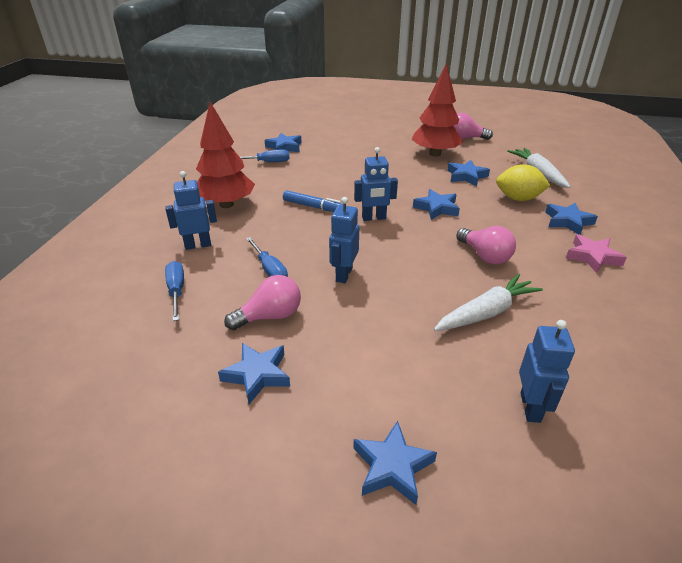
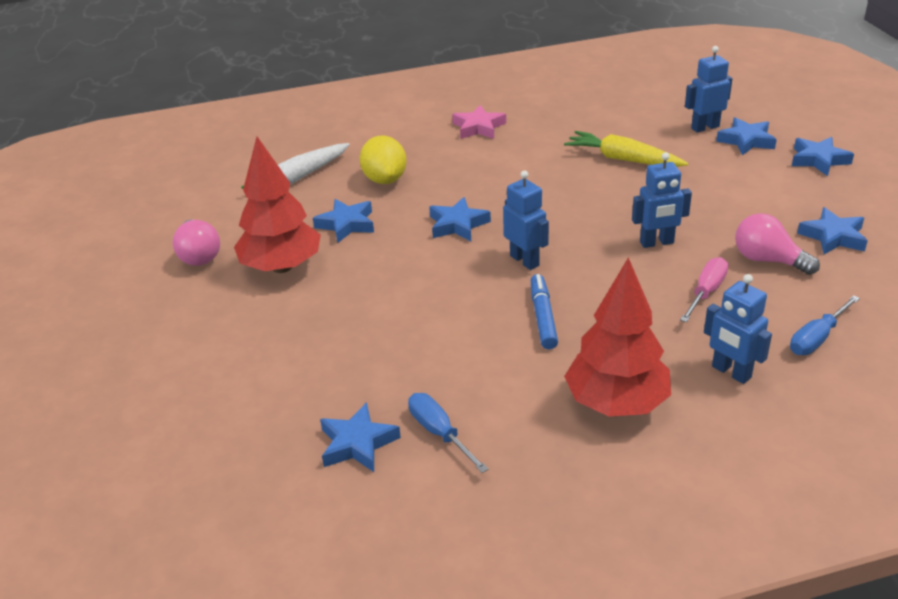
camera: 115 degrees left, 0 degrees up
(269, 270) = (706, 292): blue screwdriver -> pink screwdriver
(485, 256) = (534, 176): pink light bulb -> none
(486, 312) = (623, 159): white carrot -> yellow carrot
(568, 221) = (417, 146): blue star -> blue star (746, 141)

